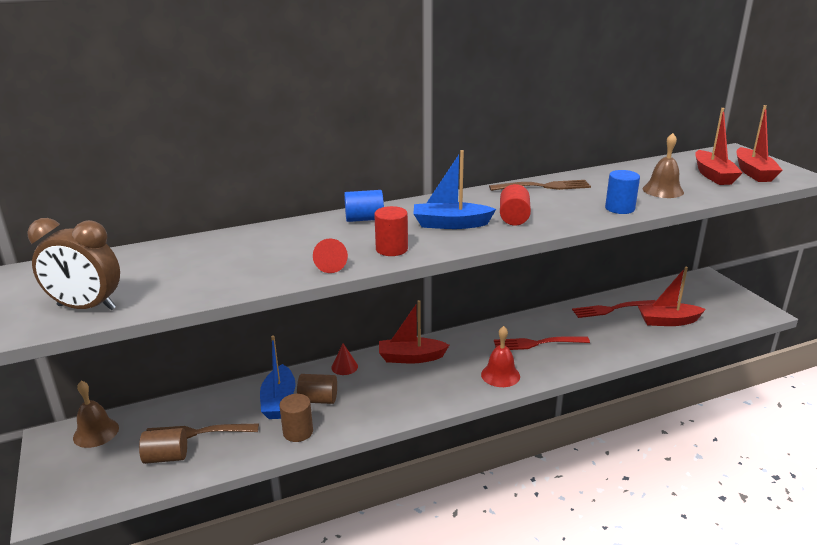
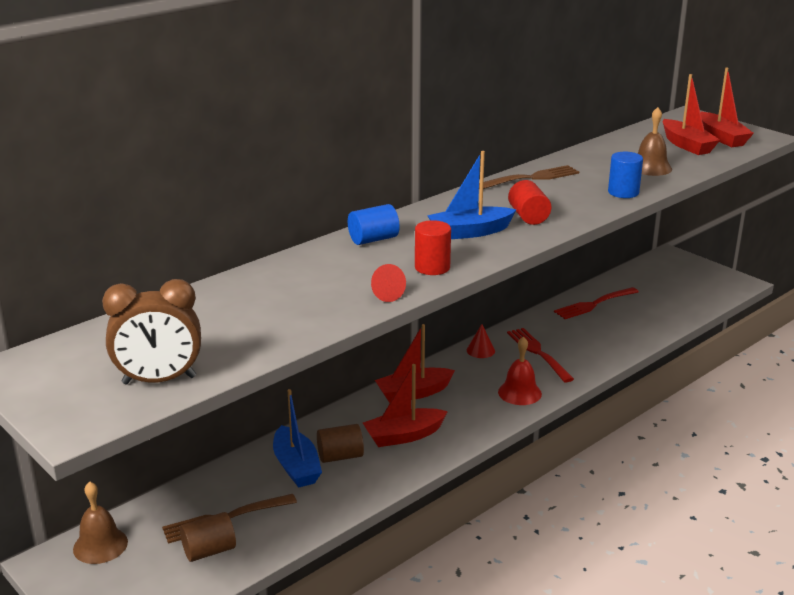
camera: 20 degrees left, 0 degrees up
(298, 432) = (341, 493): brown cylinder -> none
(344, 367) = (345, 417): red cone -> red cone (480, 350)
(537, 343) = (538, 353): red fork -> red fork turned 90 degrees clockwise
(668, 321) = (655, 307): red boat -> red boat (404, 436)

